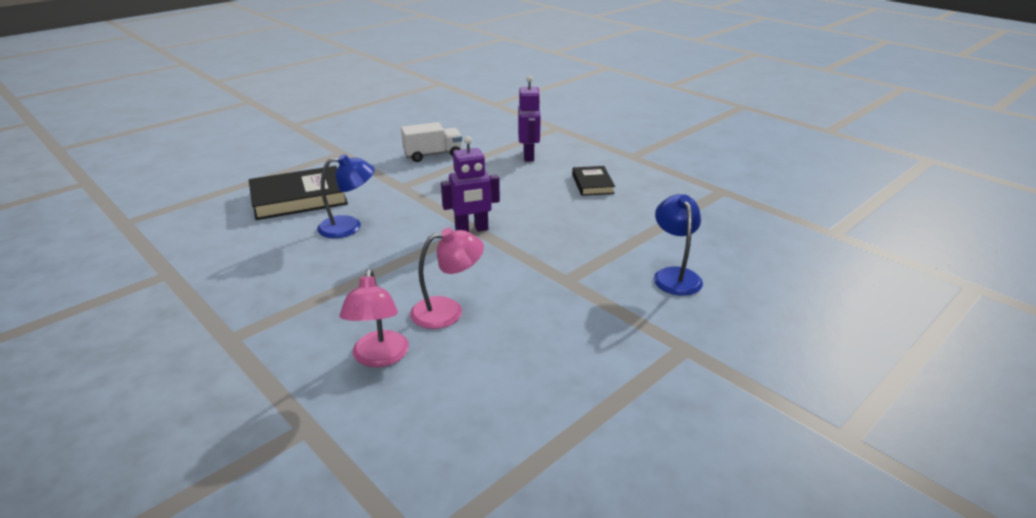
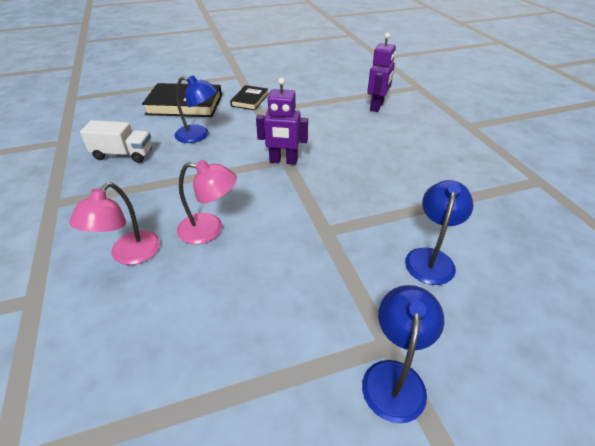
camera: 25 degrees right, 10 degrees up
(433, 155) = (302, 90): white truck -> white truck (123, 154)
(592, 184) = (414, 144): black book -> black book (250, 100)
(705, 367) = (395, 377): none -> blue lamp

